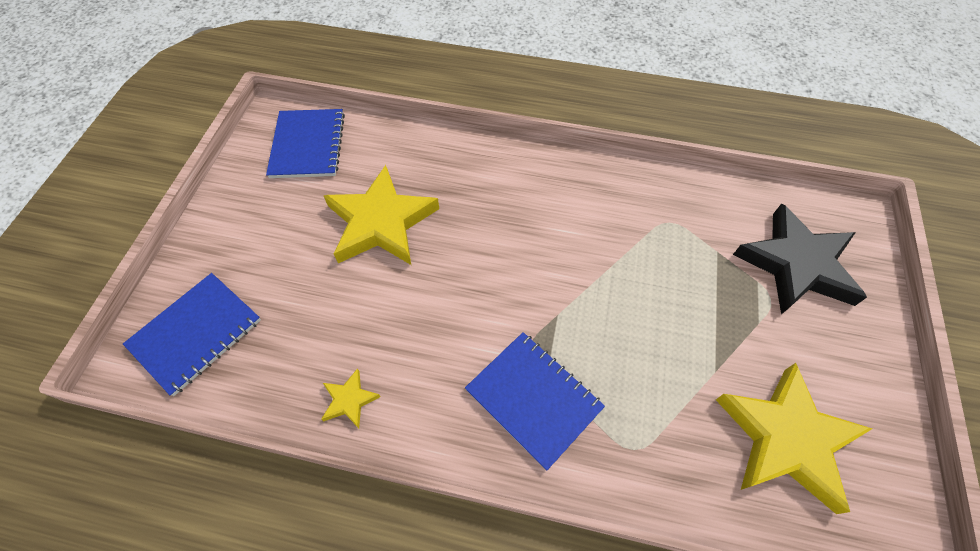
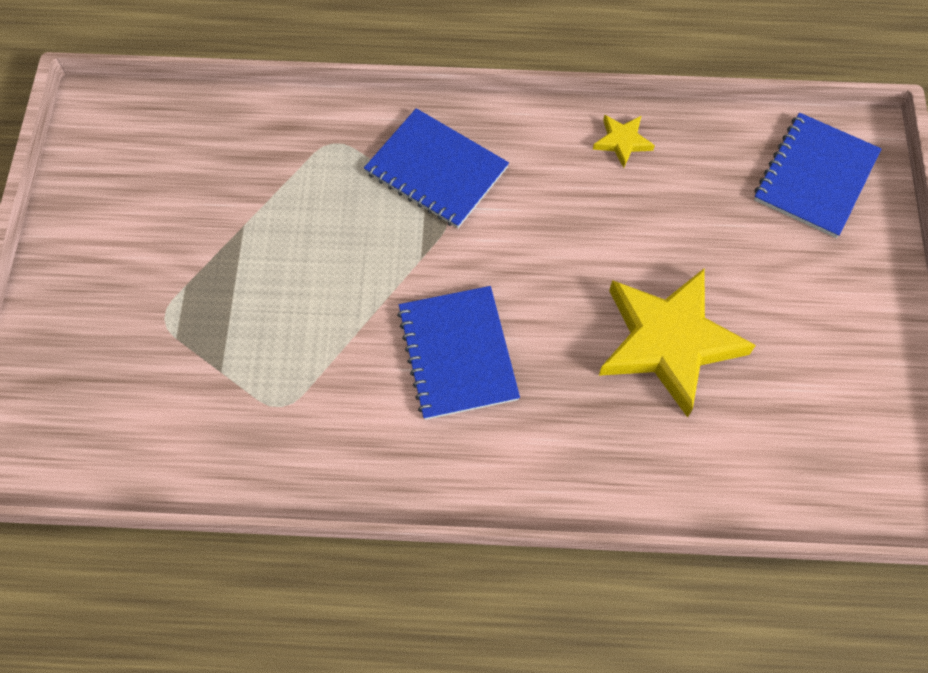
camera: 170 degrees right, 5 degrees up
(308, 145) = (829, 452): blue notebook -> blue notebook (458, 354)
(786, 438) = (181, 174): yellow star -> none
(796, 264) = (120, 369): black star -> none

